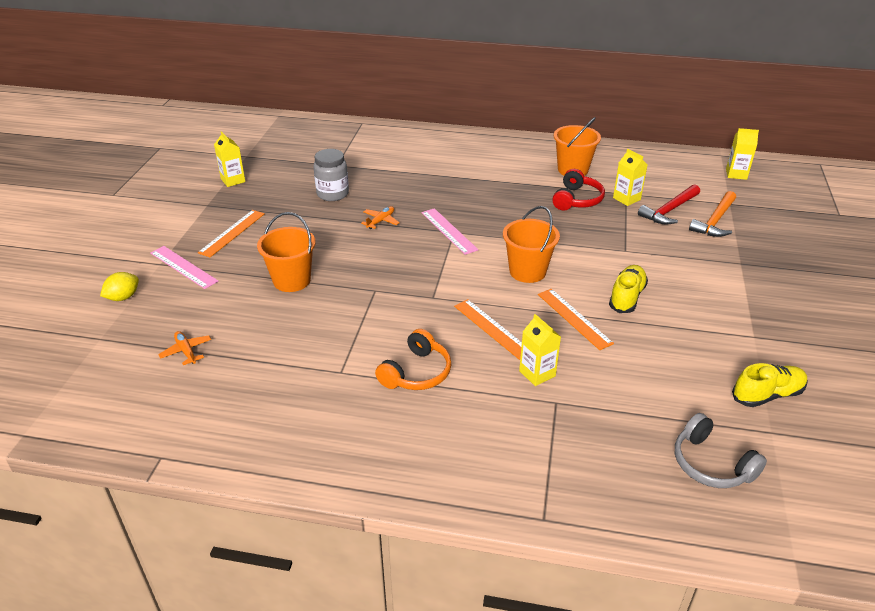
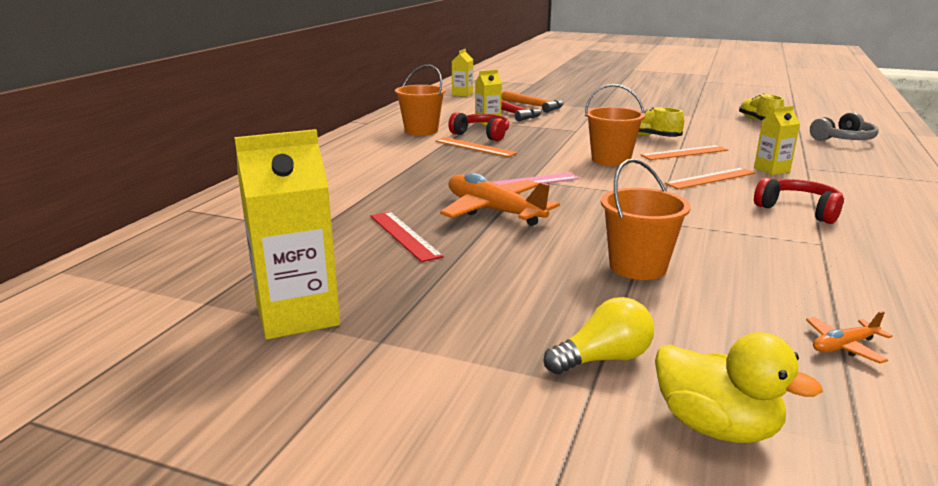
camera: 80 degrees left, 15 degrees down
(123, 297) = (716, 427): yellow lemon -> yellow duck
(183, 267) = (603, 359): pink ruler -> yellow light bulb
(232, 233) = (494, 313): orange ruler -> orange ruler (475, 147)
(233, 180) = (297, 315): yellow carton -> yellow carton, size x1.81
(332, 194) = (404, 235): grey jar -> red ruler
(380, 221) = (493, 211): orange plane -> orange plane, size x2.18
(417, 373) = (799, 210): orange headphones -> red headphones

